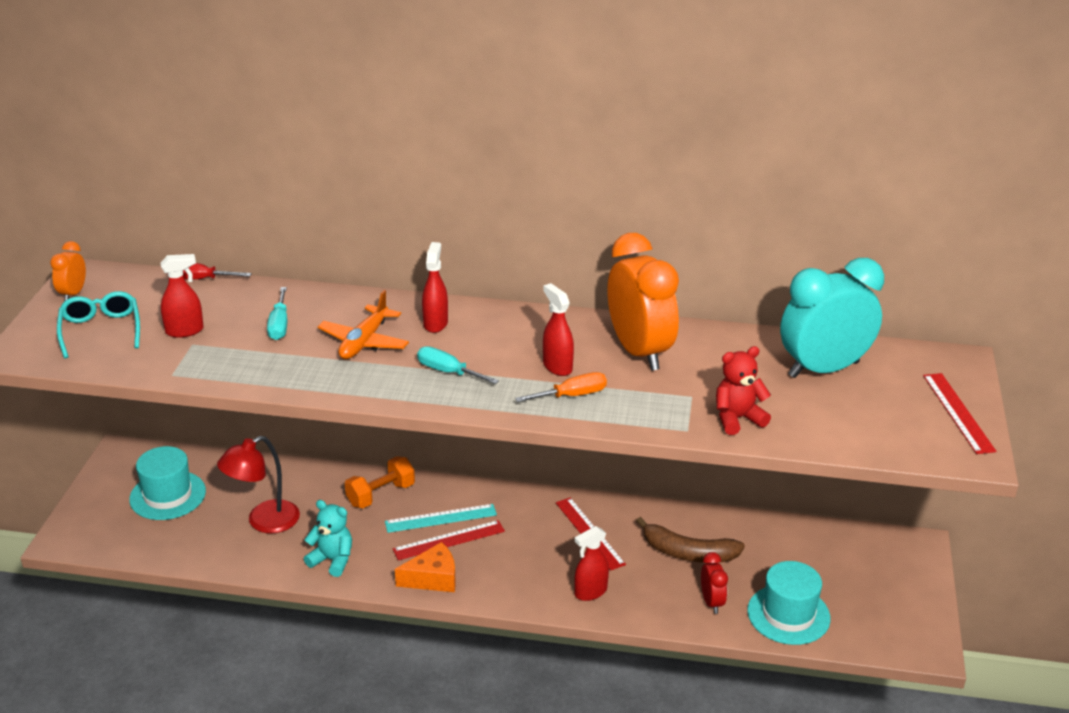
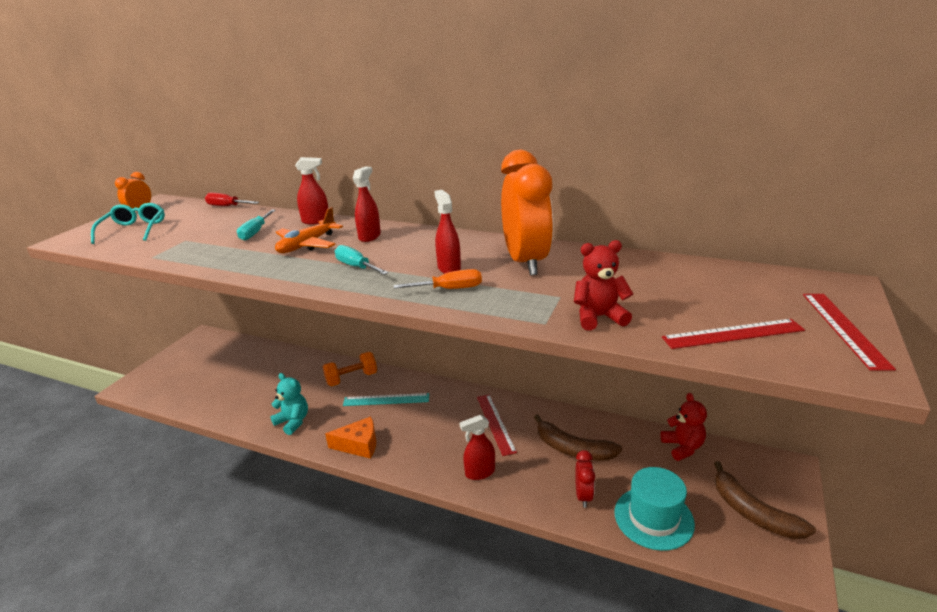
camera: 15 degrees right, 5 degrees down
(167, 495) = (212, 365): turquoise hat -> none
(185, 331) = (188, 233): red spray bottle -> red spray bottle (316, 221)
(264, 522) = (262, 389): red lamp -> none
(449, 540) = (384, 416): red ruler -> red ruler (733, 334)
(808, 536) = (682, 447): none -> red teddy bear
(823, 369) = (697, 284): turquoise clock -> none
(885, 596) = (752, 512): none -> brown banana

